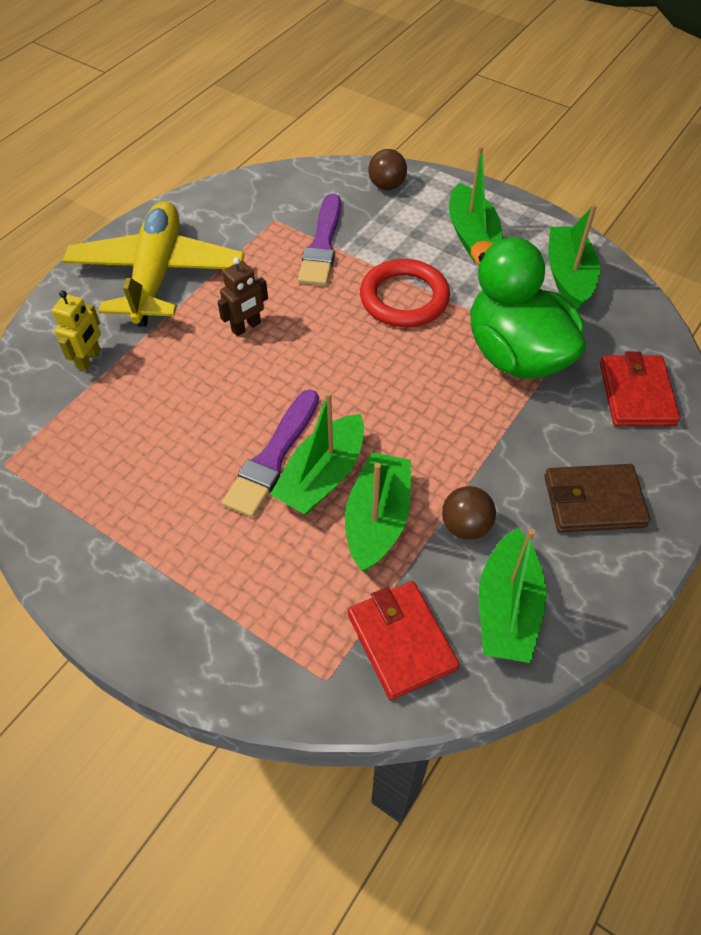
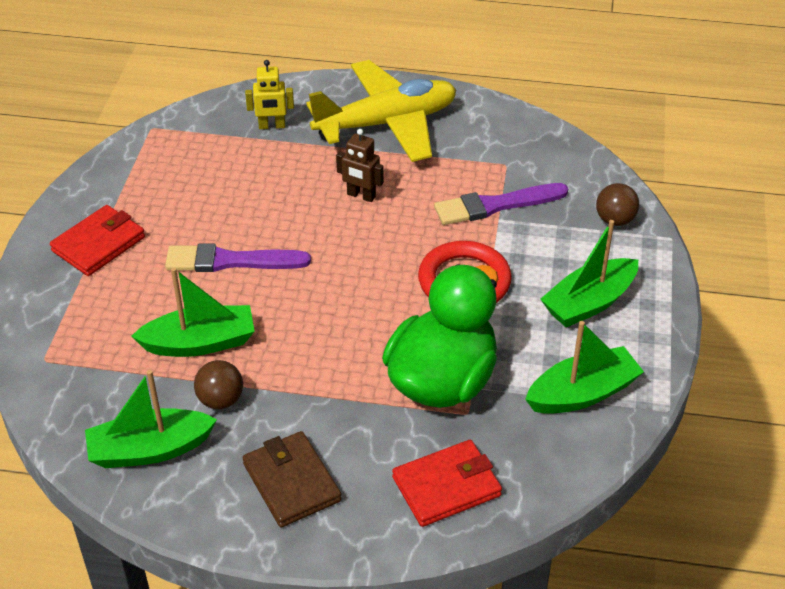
camera: 65 degrees right, 10 degrees down
(322, 476) = (227, 296): green boat -> none
(401, 641) = (93, 392): red wallet -> red wallet (99, 244)

